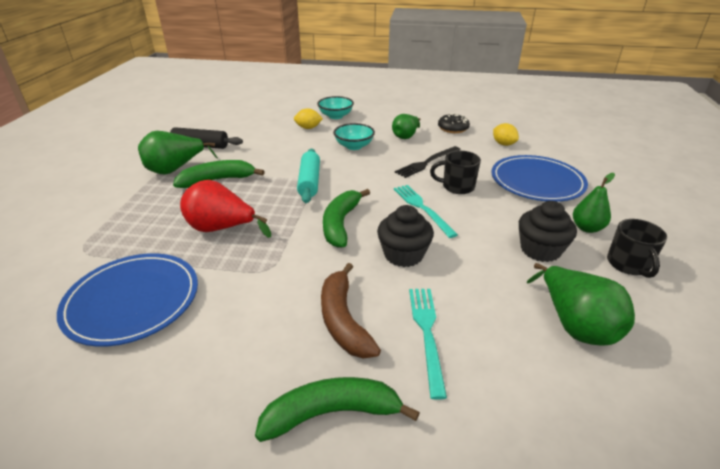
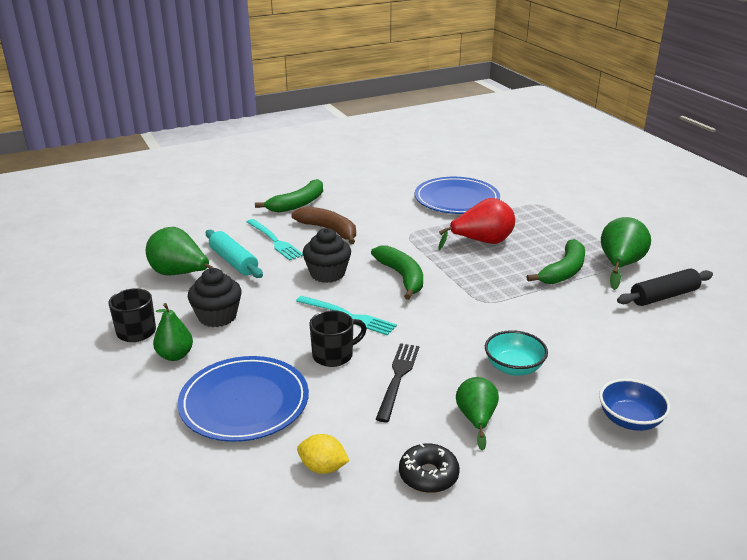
camera: 145 degrees right, 5 degrees down
(308, 128) = (617, 375): yellow lemon -> none
(309, 182) = (484, 301): turquoise rolling pin -> turquoise rolling pin (233, 261)
(336, 116) = (630, 420): turquoise bowl -> blue bowl

